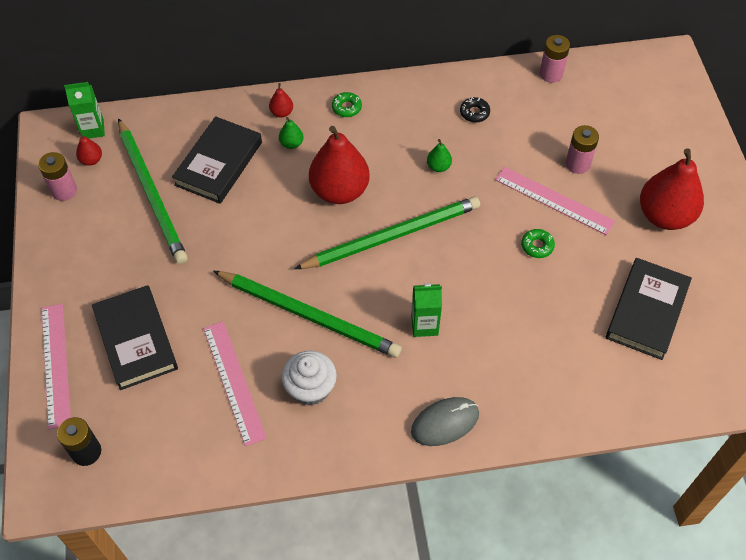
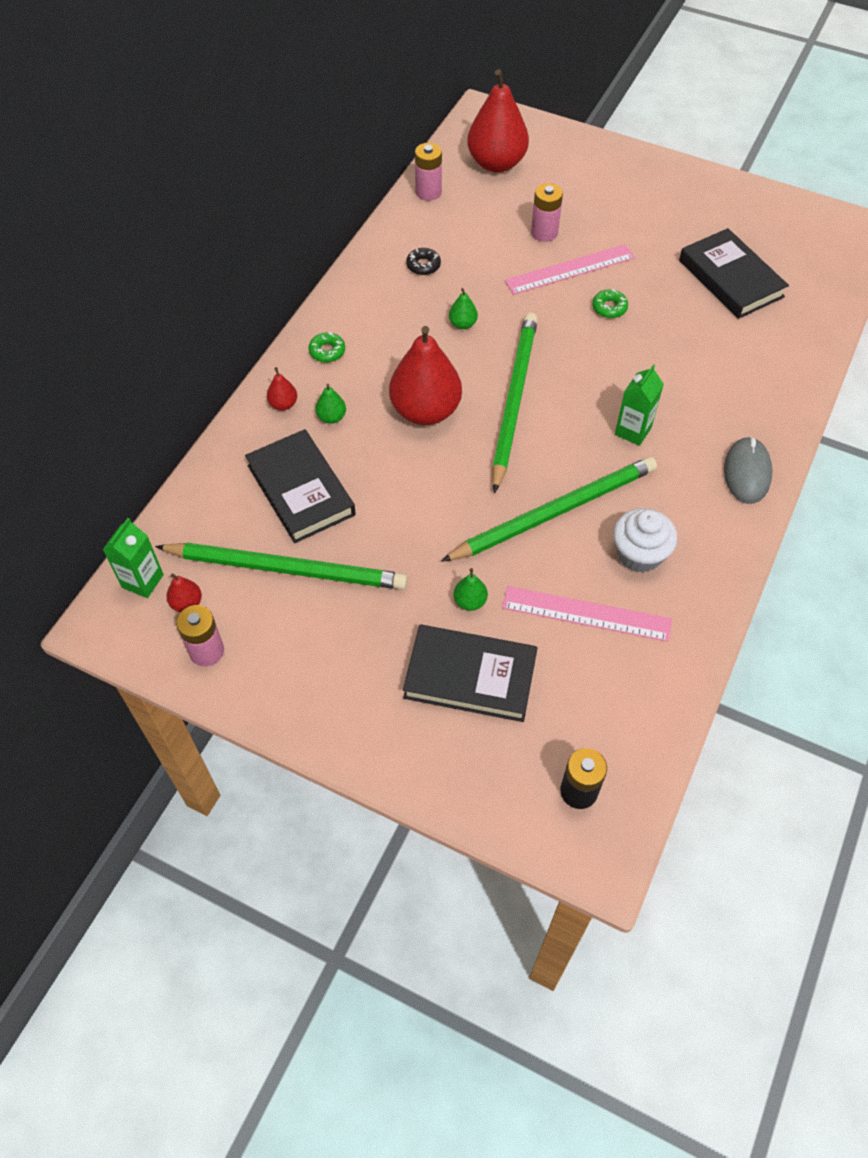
camera: 55 degrees left, 0 degrees up
(56, 364) = (443, 770): pink ruler -> none
(196, 307) = (470, 601): none -> green pear
(664, 216) = (644, 212): red pear -> red pear (496, 163)

